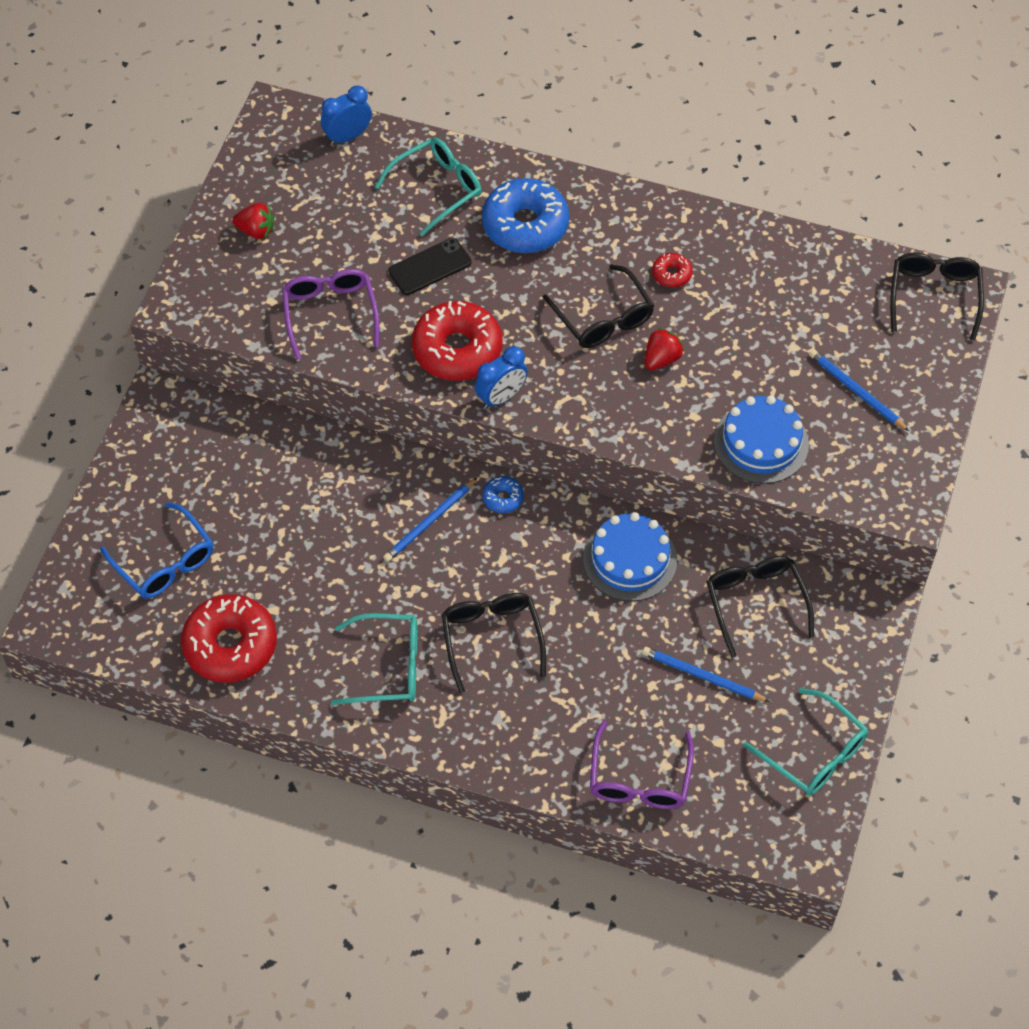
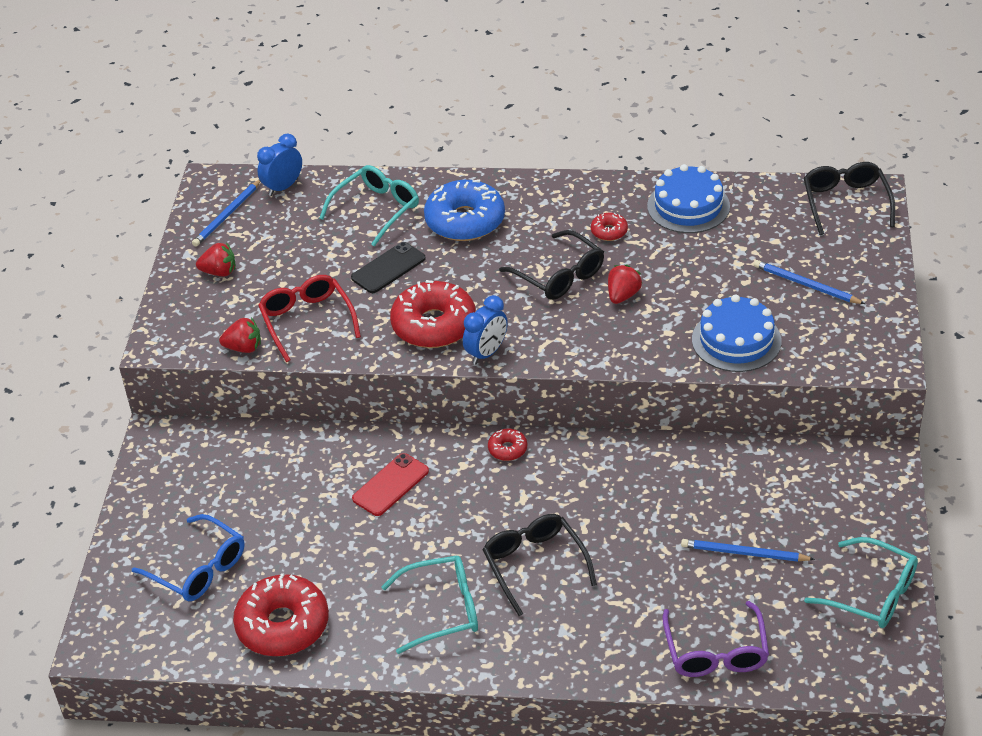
camera: 10 degrees left, 15 degrees down
(258, 332) = (244, 348): none -> red strawberry
(330, 314) = (307, 321): purple glasses -> red glasses
(375, 511) = (390, 485): none -> red phone
(429, 522) = (445, 482): blue pencil -> blue pencil (227, 215)
(503, 498) = (507, 449): blue donut -> red donut
(630, 559) = (642, 473): blue cake -> blue cake (688, 206)
(755, 602) = (771, 483): black glasses -> none

